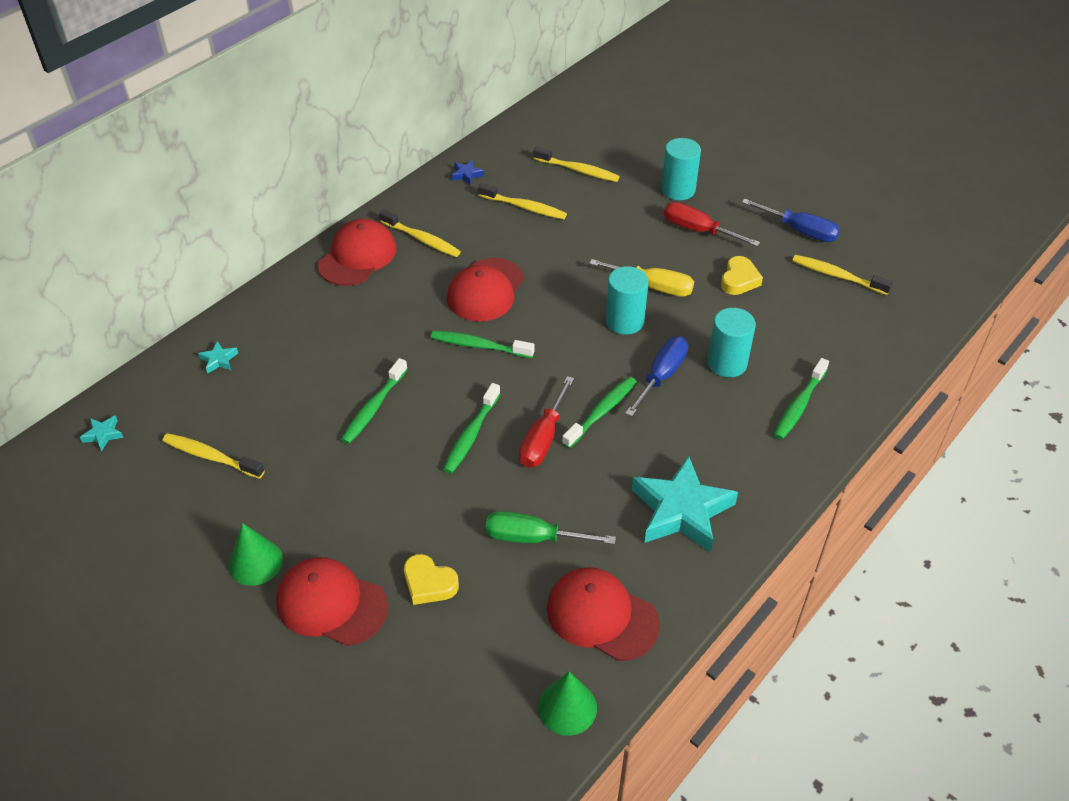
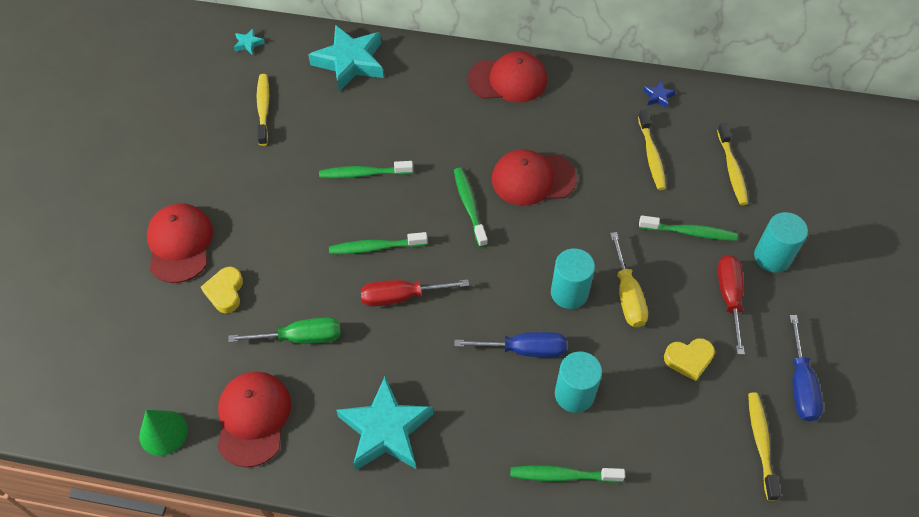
camera: 60 degrees right, 10 degrees up
(219, 360) = (350, 62): turquoise star -> turquoise star, size x2.45
(255, 562) = (191, 183): green cone -> none
(422, 239) = (558, 108): yellow toothbrush -> none
(533, 538) = (301, 337): green screwdriver -> green screwdriver turned 105 degrees clockwise
(602, 412) = (455, 324): green toothbrush -> green toothbrush (690, 232)

